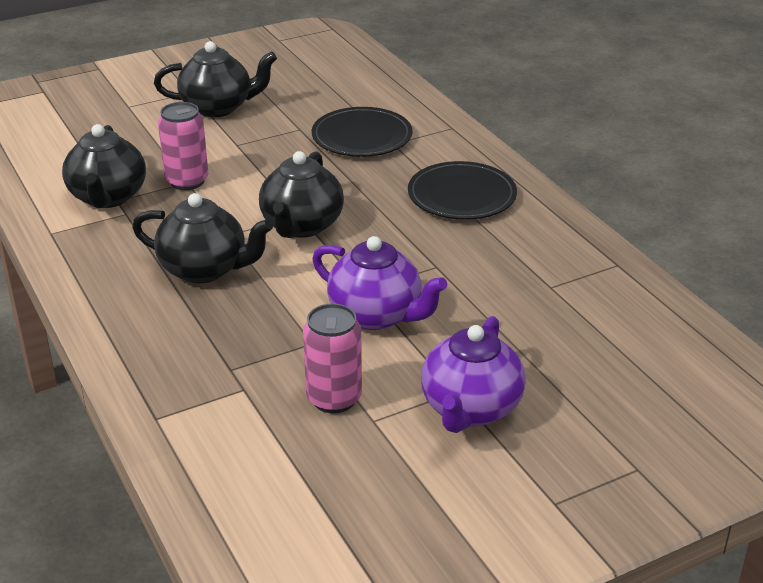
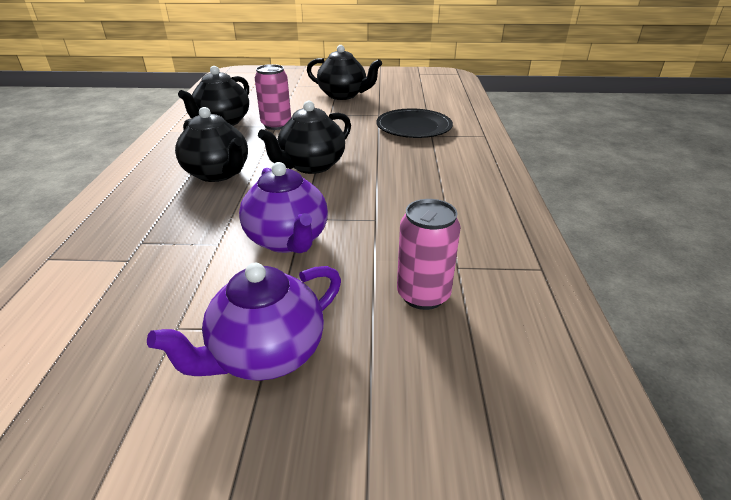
camera: 30 degrees right, 0 degrees up
(334, 398) = (174, 294): pink can -> pink can (423, 295)
(462, 196) = (448, 177): black plate -> none

